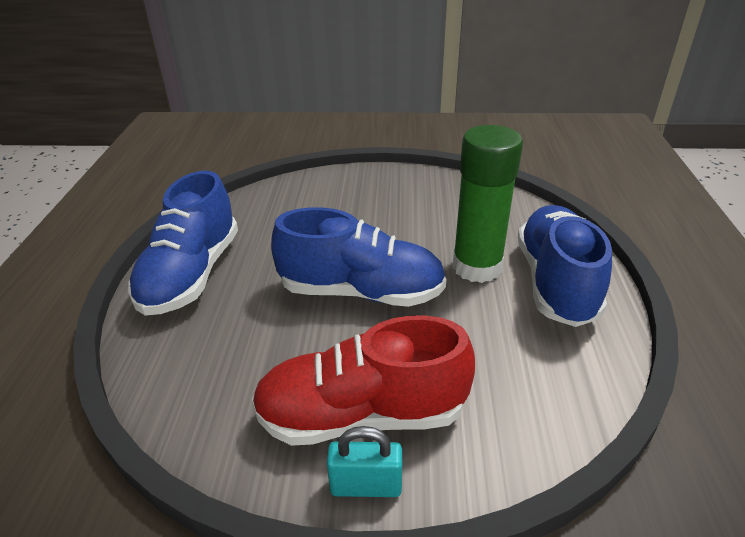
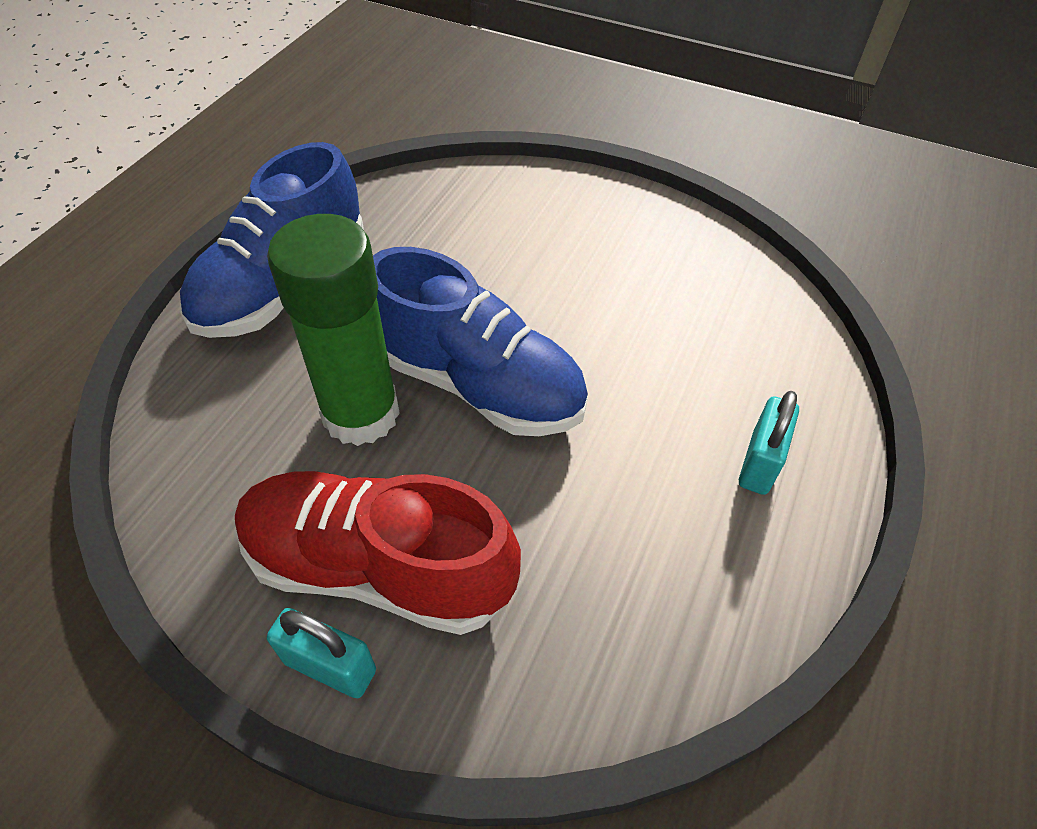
camera: 20 degrees right, 15 degrees up
(477, 267) = (658, 398): green glue stick -> green glue stick (361, 414)
(555, 282) = (759, 463): blue shoe -> turquoise padlock

